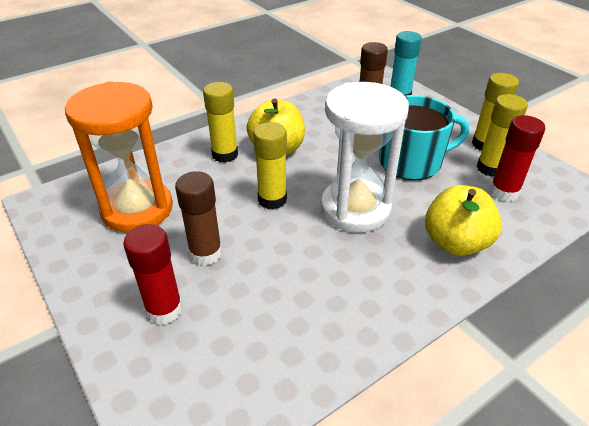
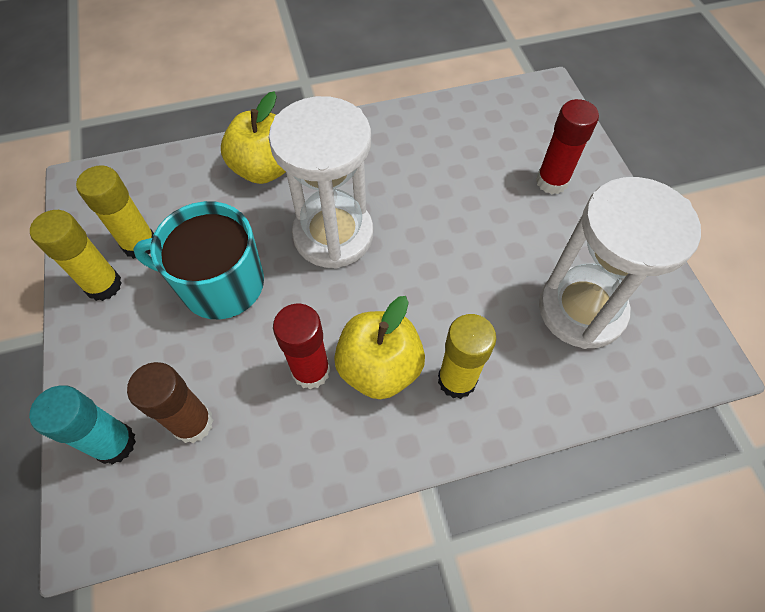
camera: 160 degrees left, 20 degrees up
(137, 209) = (581, 310): orange hourglass -> white hourglass
(206, 253) = (508, 226): brown glue stick -> none
(272, 199) = (419, 276): yellow glue stick -> none
(504, 192) = (161, 208): red glue stick -> red glue stick (311, 371)

